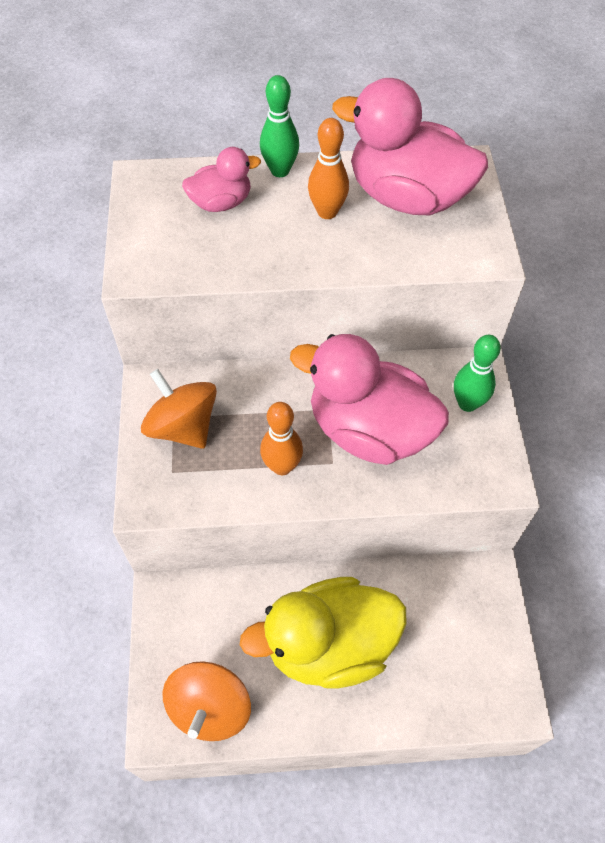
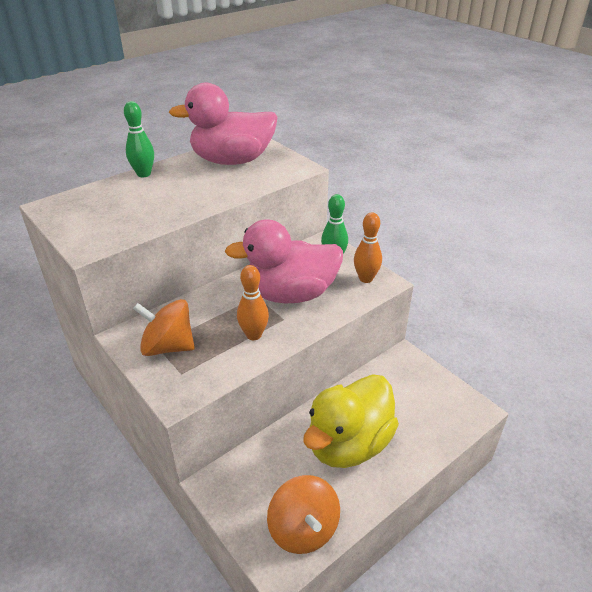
camera: 35 degrees left, 20 degrees down
(221, 203) = (118, 198): pink duck -> none
(327, 212) = (191, 181): orange bowling pin -> orange bowling pin (366, 278)

